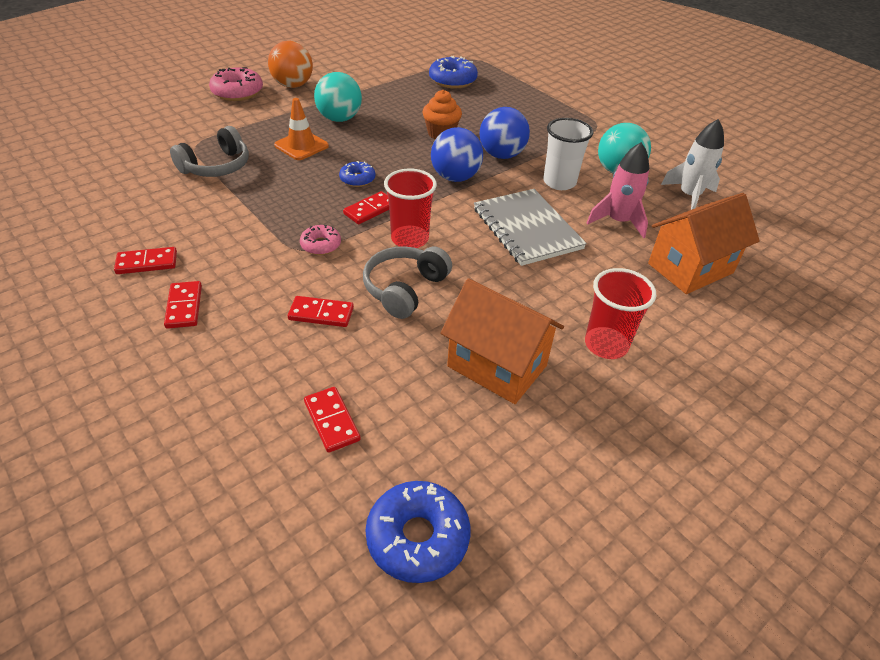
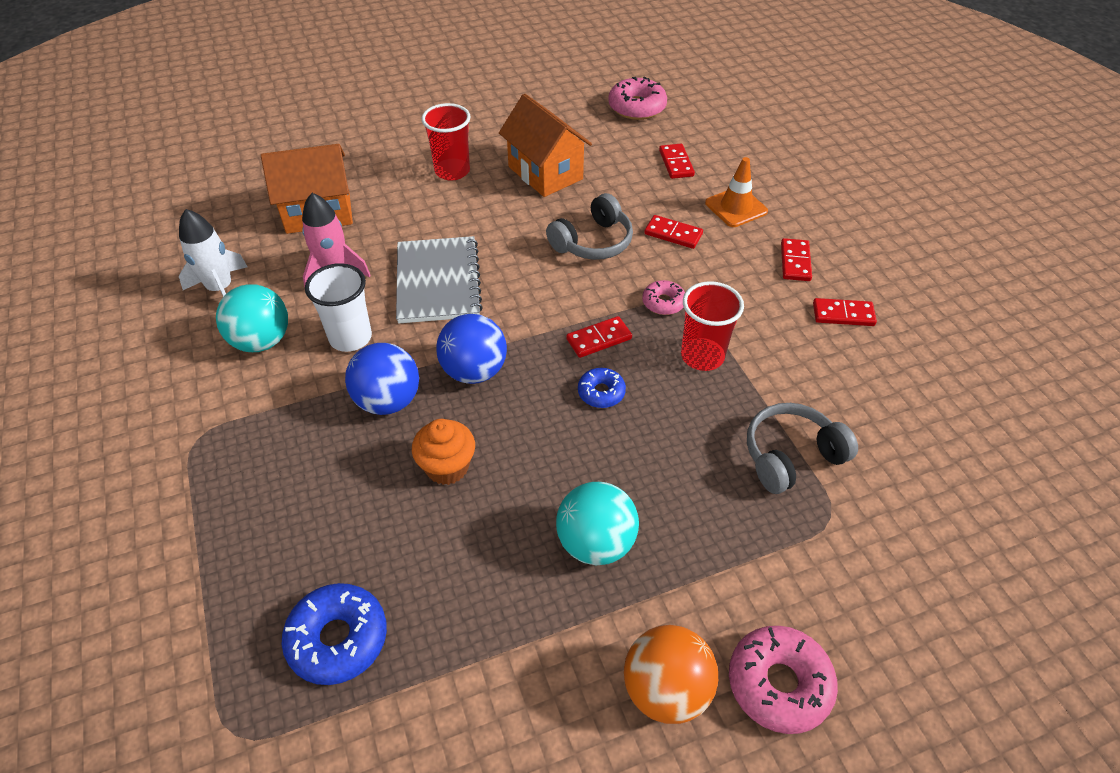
camera: 160 degrees left, 5 degrees up
(301, 146) = (667, 480): orange traffic cone -> orange traffic cone (736, 207)
(410, 239) = (568, 292): red cup -> red cup (702, 356)
(417, 537) = (637, 107): blue donut -> pink donut

